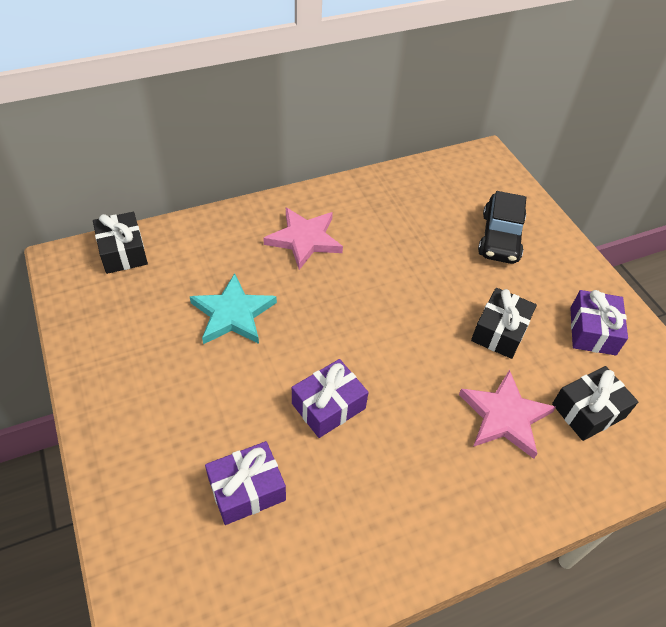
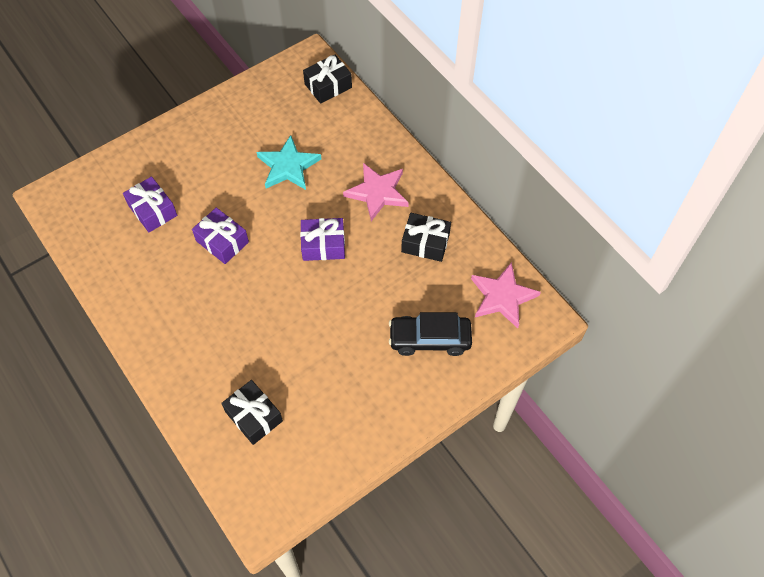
camera: 80 degrees right, 10 degrees up
(500, 331) = (318, 347): black gift -> black gift (425, 243)
(504, 416) = (236, 356): pink star -> pink star (502, 297)
(592, 331) = (337, 420): purple gift -> purple gift (323, 245)

